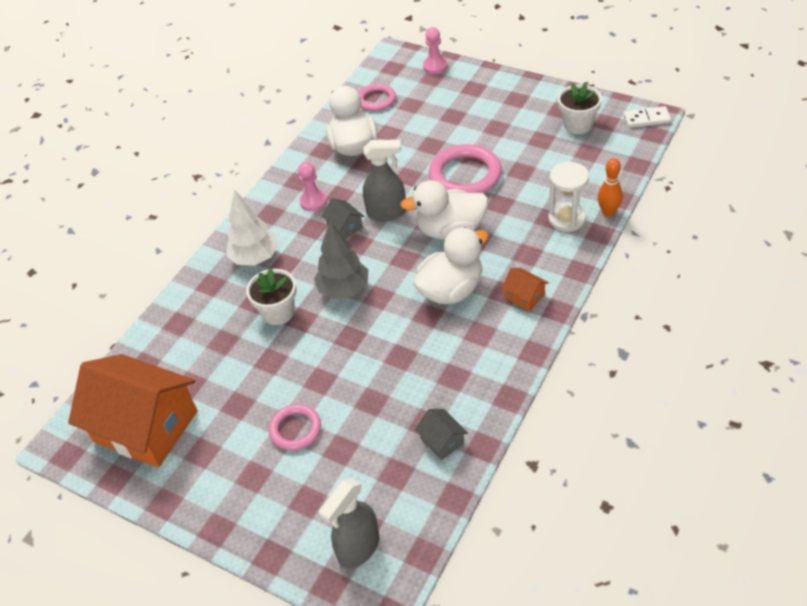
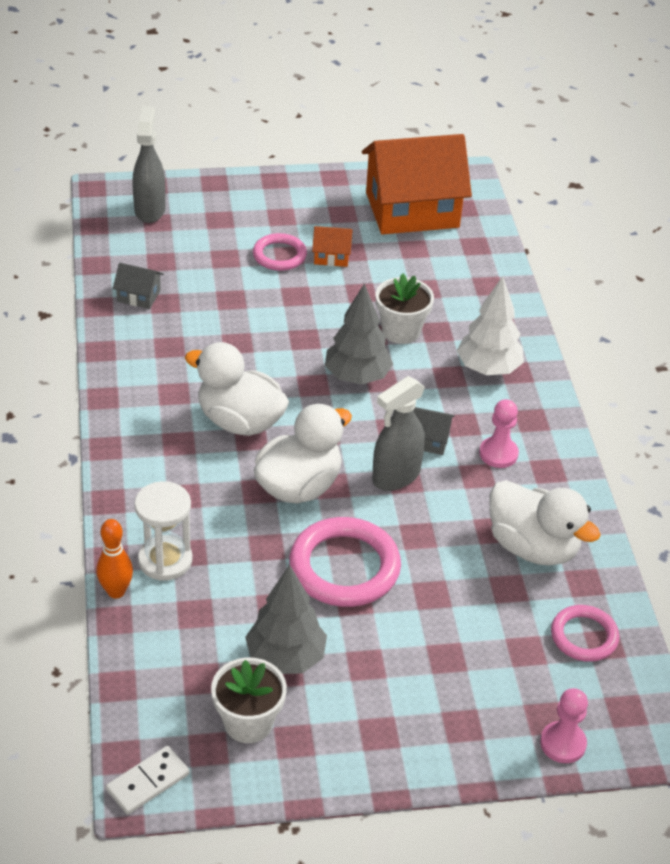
camera: 135 degrees right, 5 degrees down
(451, 290) = (240, 421): white duck -> white duck turned 105 degrees clockwise
(524, 296) = (152, 447): orange house -> orange house (331, 256)
(536, 145) = (285, 658): none -> grey tree

